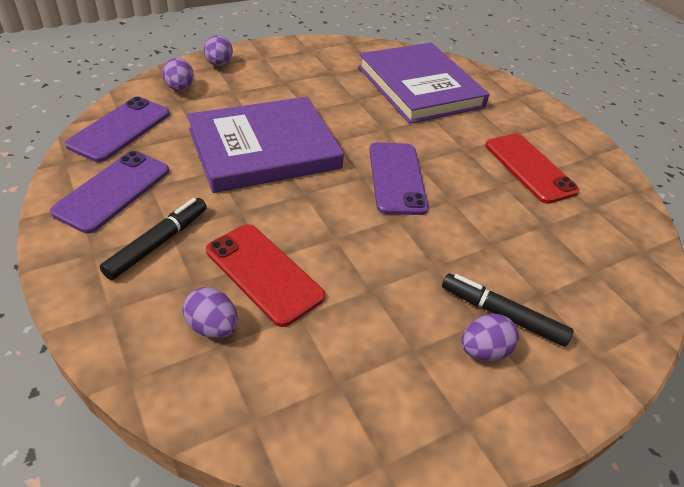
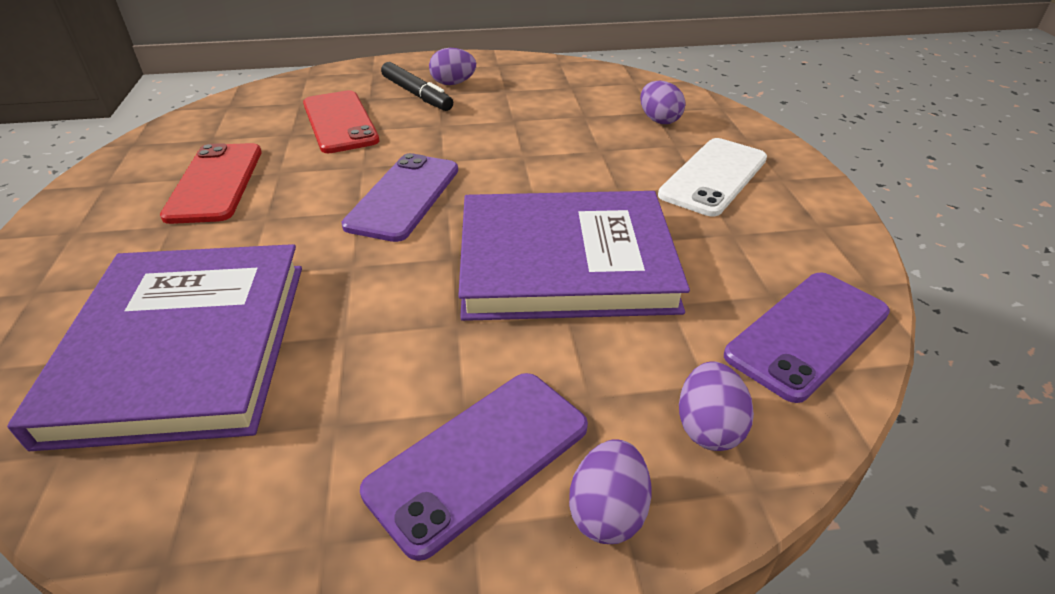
camera: 155 degrees left, 5 degrees down
(113, 191) = (782, 235): purple phone -> purple phone (479, 458)
(158, 243) = (713, 177): black marker -> white phone
(264, 273) = (607, 142): red phone -> red phone (340, 122)

